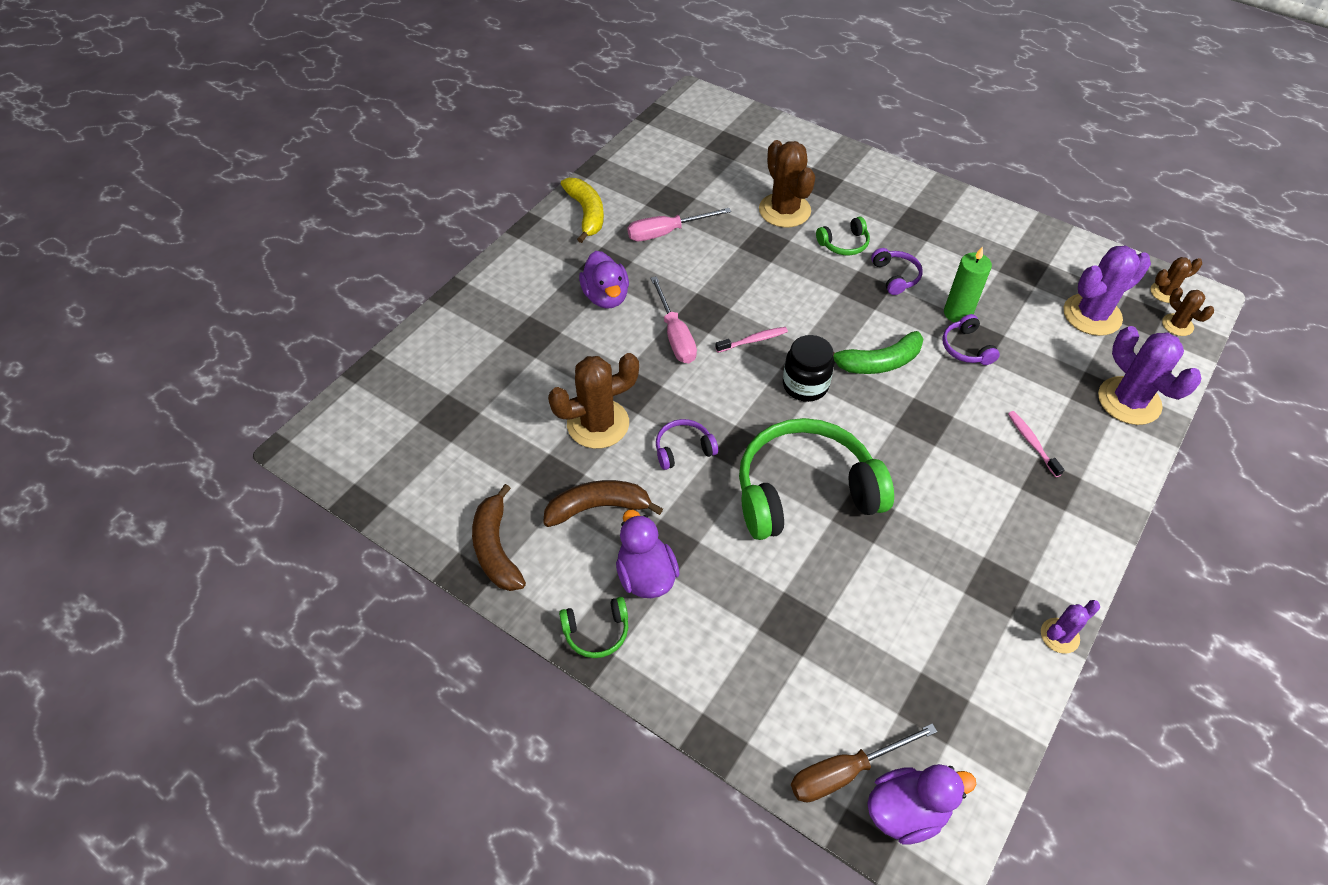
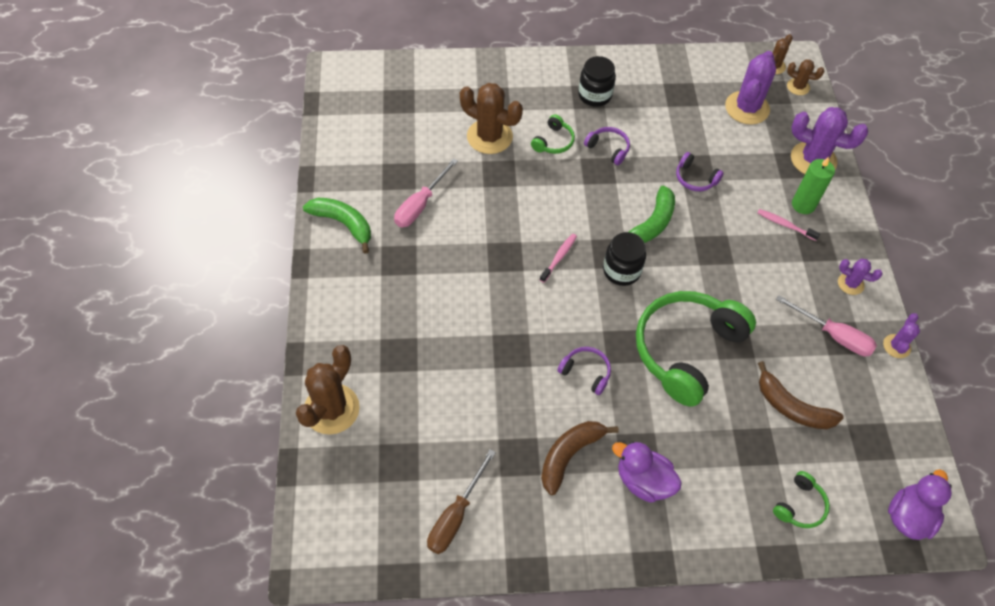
camera: 40 degrees left, 5 degrees up
(496, 548) = (529, 536): brown banana -> brown banana (792, 407)
(586, 213) = (343, 224): yellow banana -> green banana
(596, 632) = (648, 543): green headphones -> green headphones (800, 505)
(598, 424) = (512, 393): brown cactus -> brown cactus (331, 409)
(606, 297) = (424, 287): purple duck -> none
(675, 335) = (502, 287): pink screwdriver -> pink screwdriver (833, 335)
(683, 449) = (586, 372): purple headphones -> purple headphones turned 90 degrees clockwise
(845, 772) = (861, 519): brown screwdriver -> brown screwdriver (456, 515)
(926, 225) = (594, 95): none -> black jar
(957, 313) = (669, 155): green candle -> green candle (803, 205)
(1059, 542) = (850, 284): none -> purple cactus

